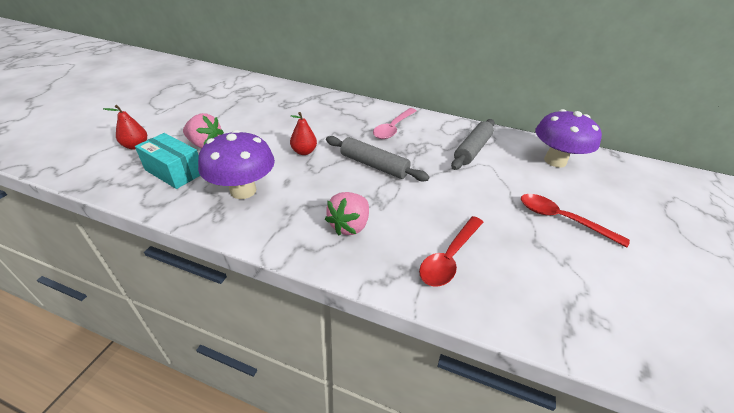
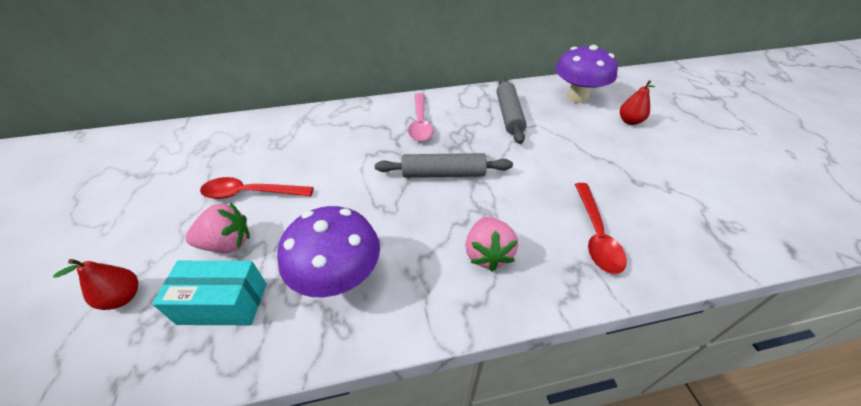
camera: 30 degrees left, 5 degrees up
(304, 152) = (358, 193): red pear -> red pear (629, 121)
(561, 219) = (631, 150): red spoon -> red spoon (250, 193)

